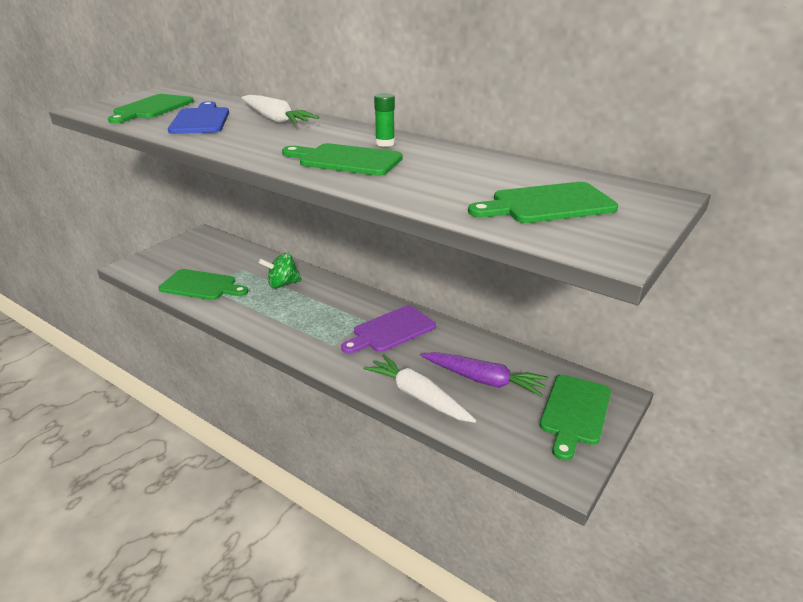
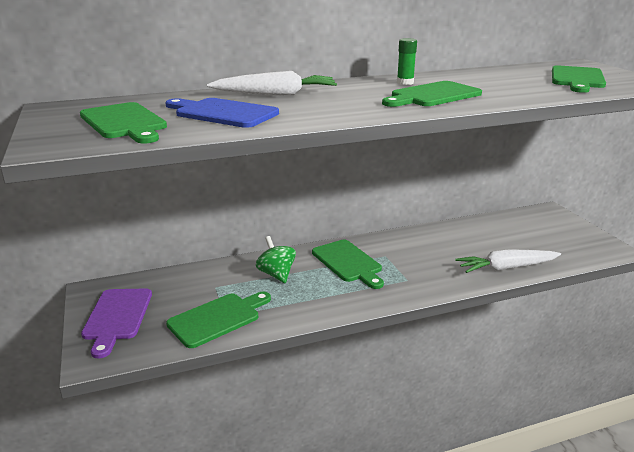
camera: 55 degrees left, 5 degrees down
(282, 284) = (276, 274): green spinning top -> green spinning top turned 135 degrees clockwise
(391, 331) = (411, 251): purple cutting board -> purple cutting board (117, 317)
(483, 380) = (505, 240): purple carrot -> none
(575, 412) = (559, 227): green cutting board -> green cutting board (348, 263)

